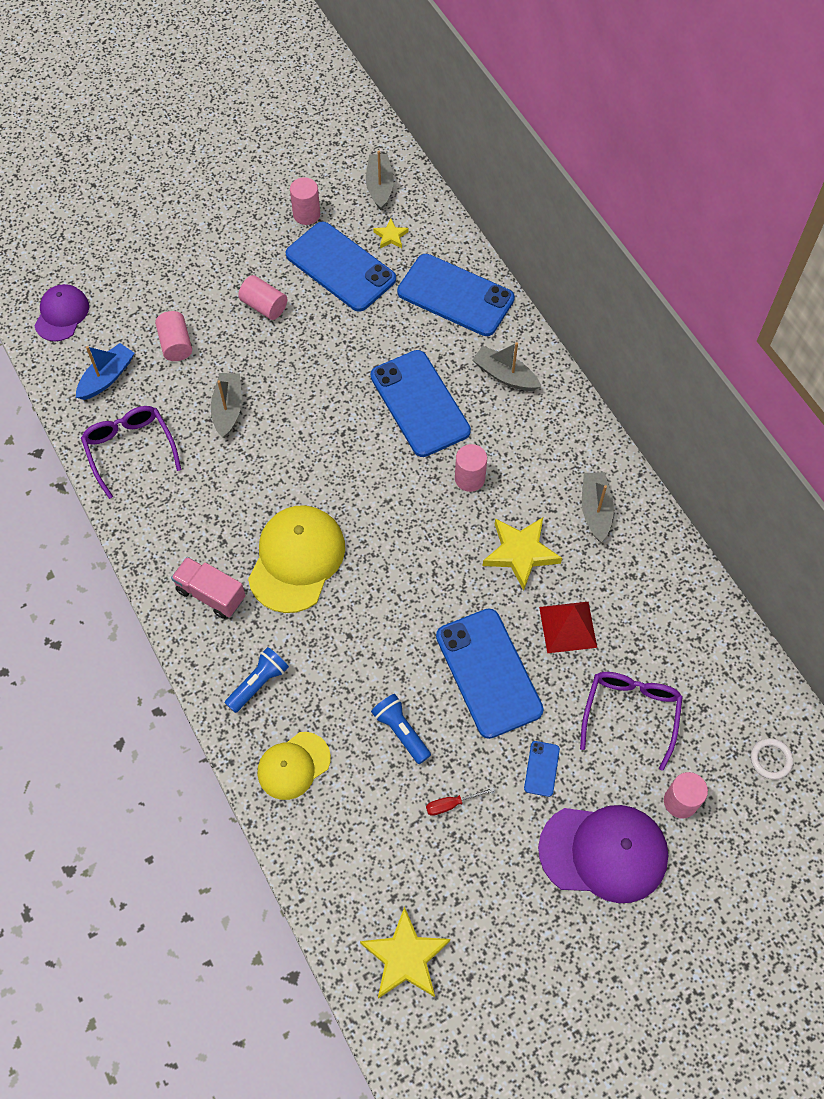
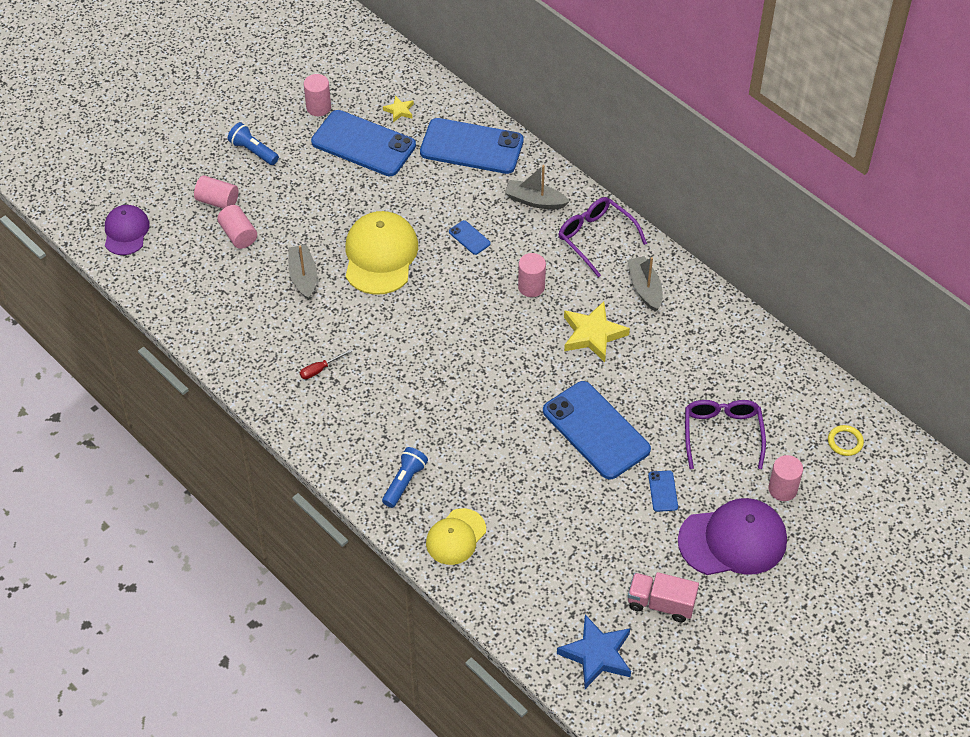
camera: 15 degrees left, 10 degrees down
(107, 377) = (186, 274): blue boat -> none
(130, 449) = (227, 326): purple glasses -> purple glasses (596, 238)
(211, 594) = (339, 423): pink truck -> pink truck (661, 604)
(264, 306) = (306, 188): pink cylinder -> pink cylinder (217, 201)
(296, 559) = (404, 381): yellow cap -> yellow cap (380, 255)
(379, 186) = (376, 72): grey boat -> none
(401, 731) = (537, 490): blue flashlight -> blue flashlight (253, 151)
(405, 957) = (597, 655): yellow star -> blue star
(420, 403) = (469, 238): blue phone -> blue phone, size x0.41
(451, 804) = (597, 534): red screwdriver -> red screwdriver (319, 370)
(568, 627) = (650, 381): red pyramid -> none
(770, 759) = (845, 442): white ring -> yellow ring

